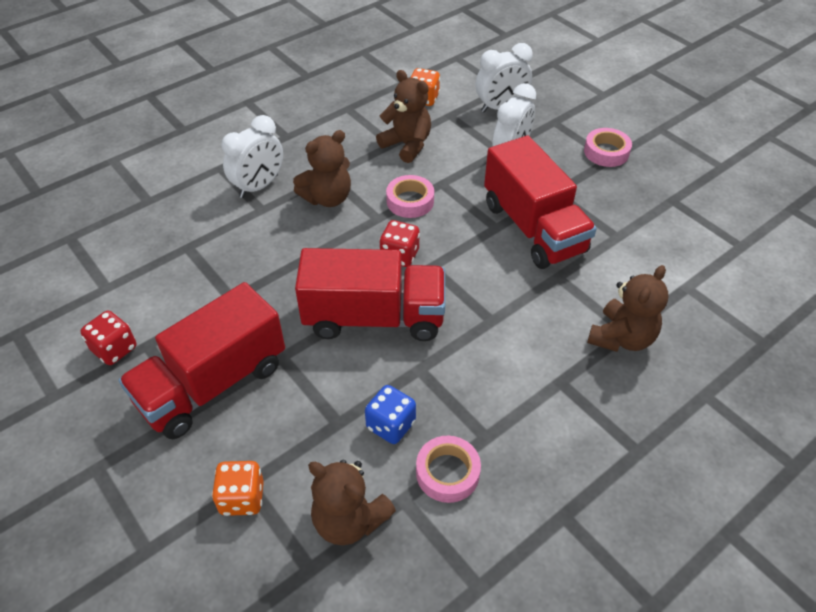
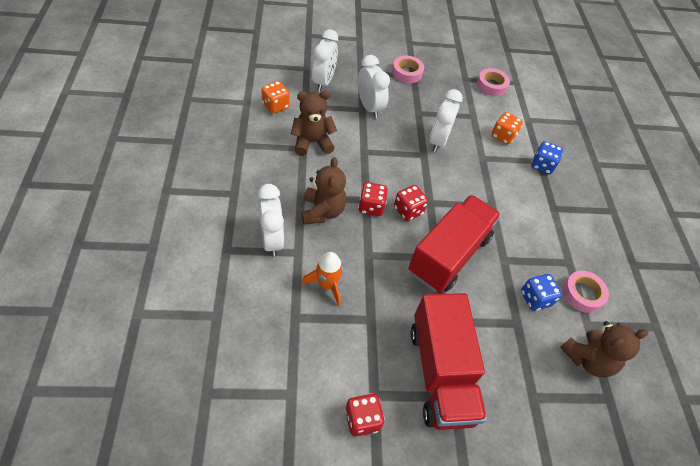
camera: 60 degrees left, 5 degrees up
(242, 498) = (542, 406): orange dice -> orange dice (503, 136)
(243, 247) = (327, 285): none -> orange rocket
(372, 227) = (371, 207): none -> red dice
(410, 201) = (365, 175): pink tape -> pink tape (491, 85)
(533, 228) = (438, 141): red truck -> white clock
(621, 338) = (542, 165): brown teddy bear -> blue dice

